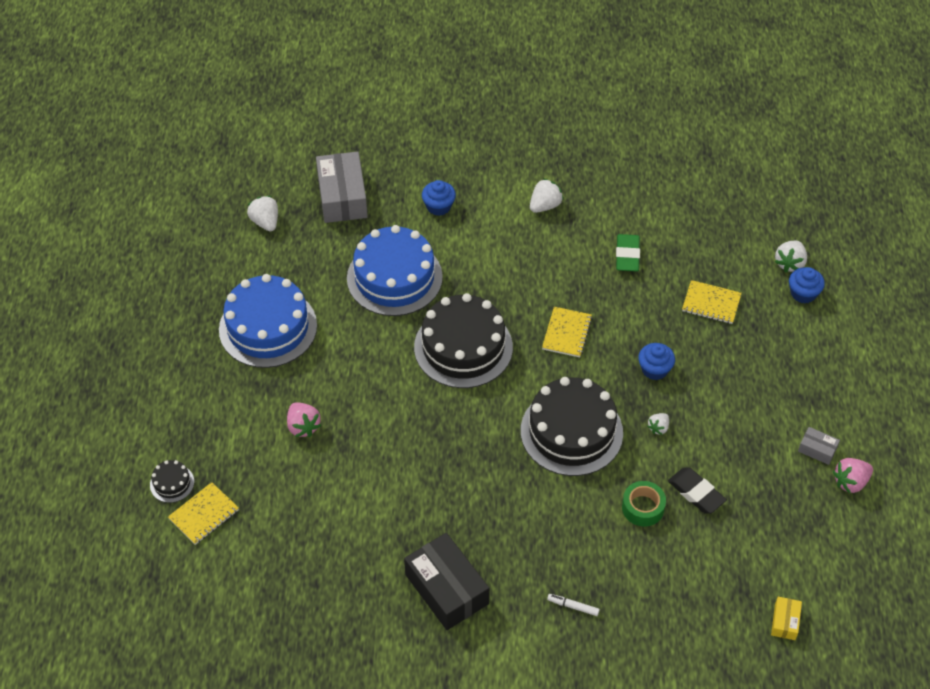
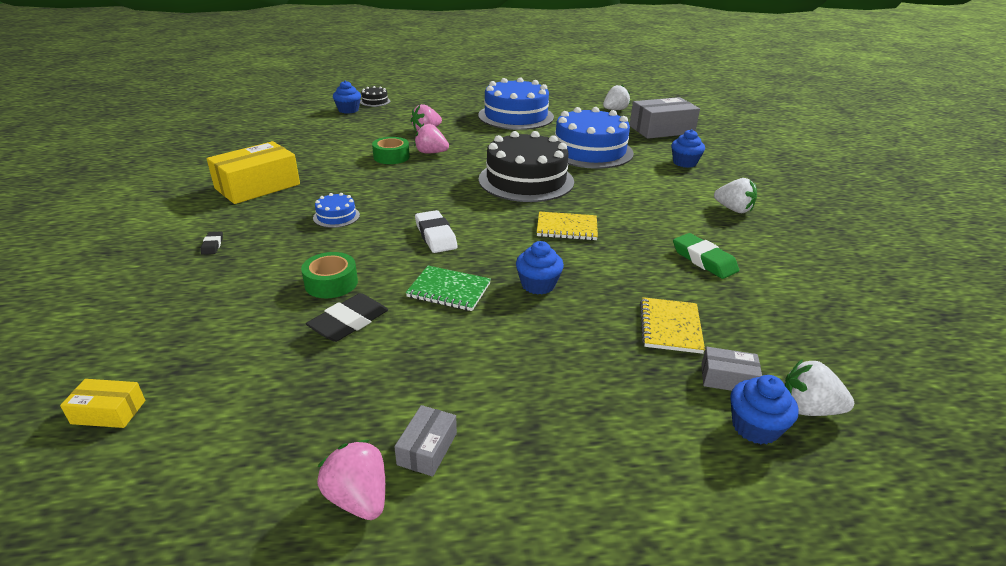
camera: 80 degrees right, 20 degrees down
(204, 514) = (348, 110): yellow notebook -> blue cupcake
(376, 425) = (431, 153): none -> pink strawberry
(382, 464) = (391, 157): none -> green tape
(446, 589) = (257, 186): black box -> yellow box
(525, 511) = (336, 216): none -> blue cake
(571, 431) = (435, 236): black cake -> white eraser
(573, 606) = (212, 245): white marker -> black eraser
(627, 255) = (704, 260): green eraser -> green eraser turned 60 degrees clockwise
(658, 428) = (449, 290): white strawberry -> green notebook
(763, 291) = (727, 379): none -> grey box

